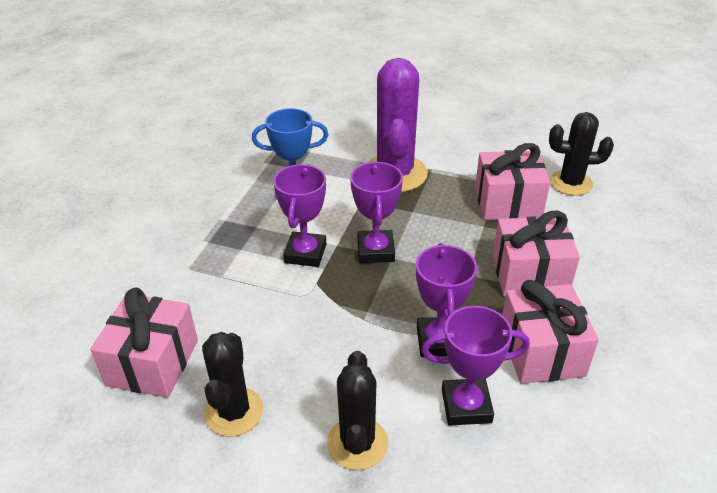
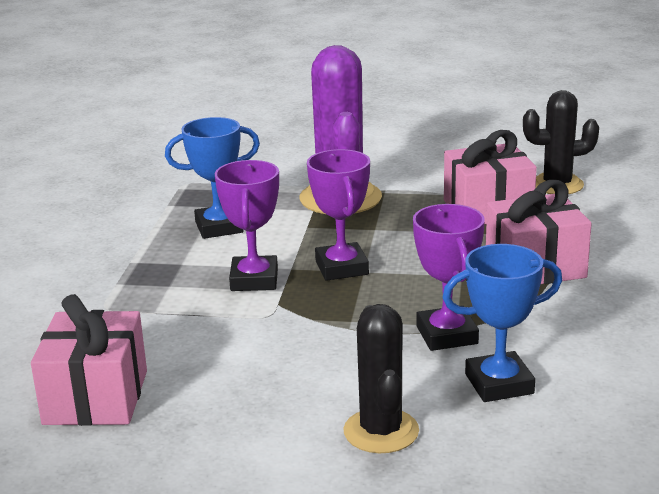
camera: 10 degrees left, 15 degrees down
(234, 412) = (218, 426): black cactus -> none
(466, 405) = (499, 384): purple trophy -> blue trophy
(541, 351) = (570, 328): pink gift -> none

